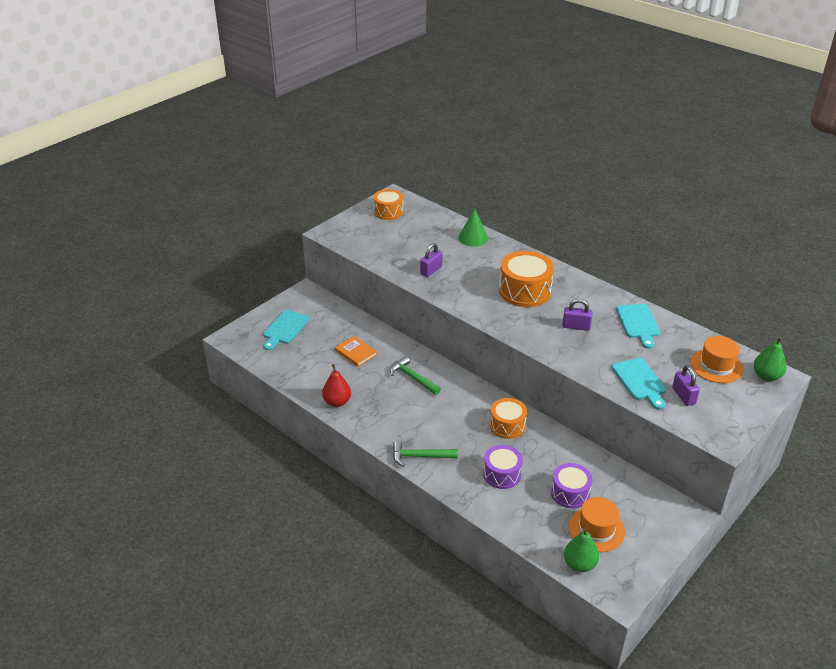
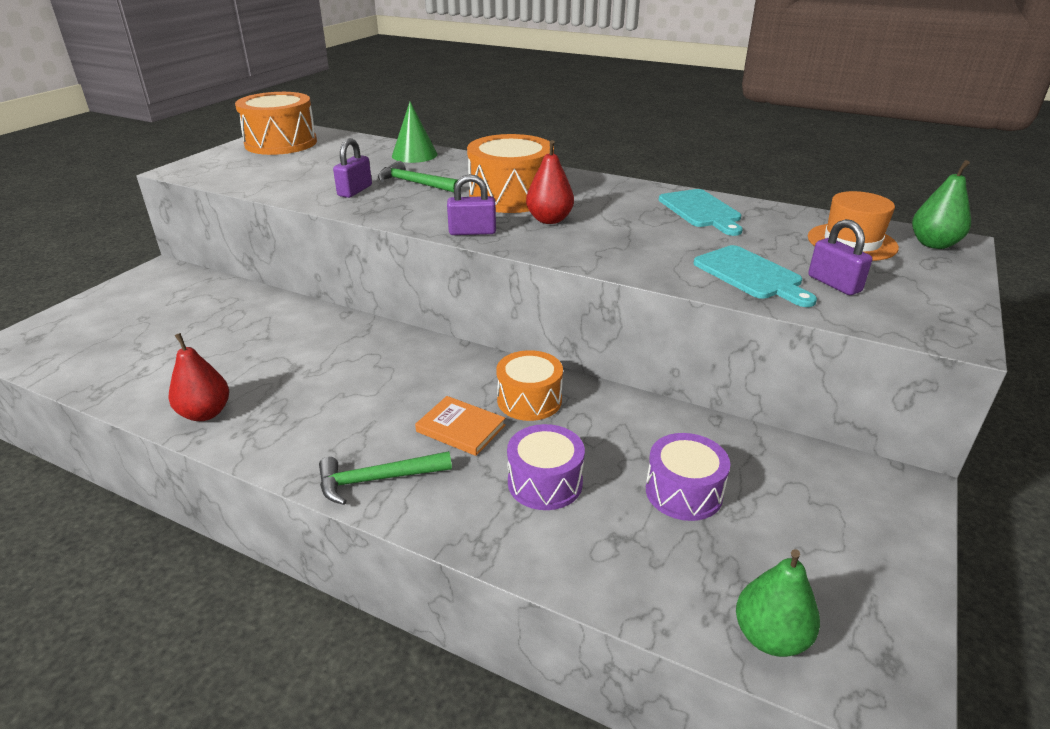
camera: 15 degrees left, 5 degrees down
(285, 329) = (114, 320): turquoise cutting board -> none
(356, 353) = (243, 335): orange book -> orange book (461, 428)
(388, 212) = (281, 143): orange drum -> orange drum, size x1.56
(413, 378) = (348, 356): green hammer -> green hammer (415, 183)
(541, 316) = (549, 220): none -> red pear
(576, 326) = (609, 224): purple padlock -> purple padlock (472, 232)
(596, 529) = (765, 552): orange hat -> none

